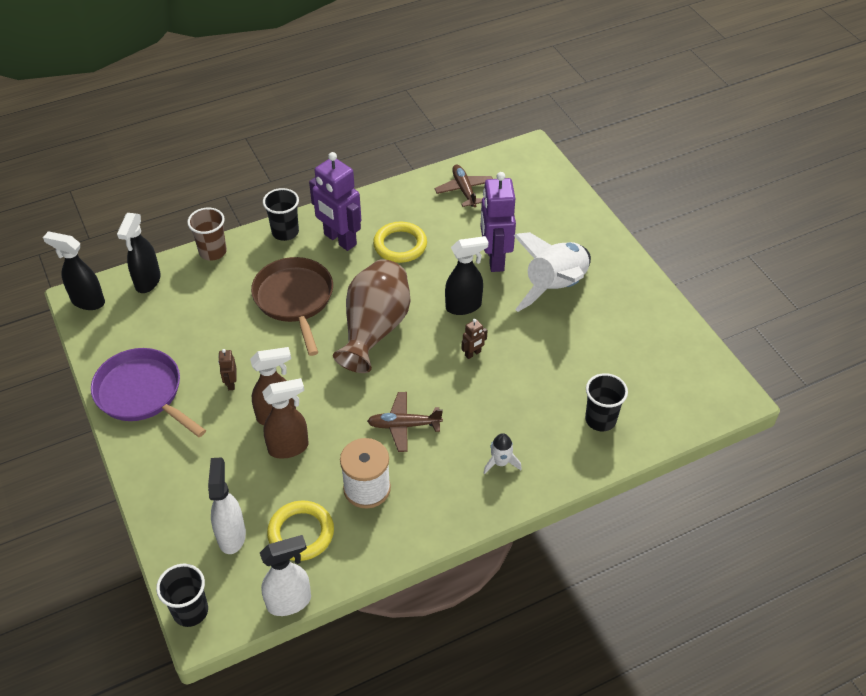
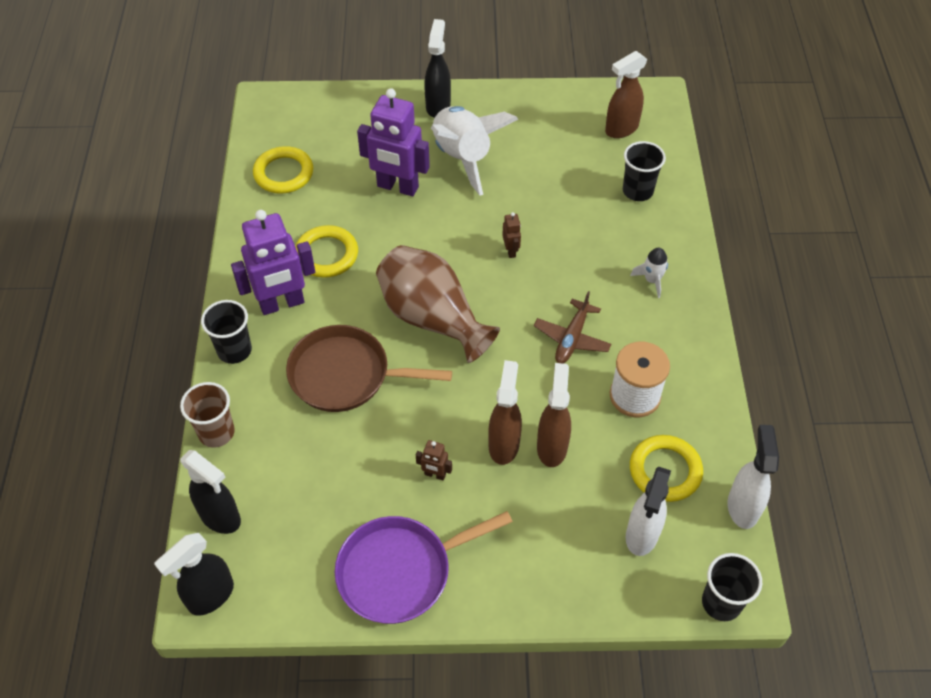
camera: 65 degrees left, 5 degrees up
(231, 535) = (641, 535): white spray bottle -> white spray bottle turned 90 degrees counterclockwise
(464, 190) = (284, 173): brown plane -> yellow ring
(464, 306) = (445, 234): black spray bottle -> black spray bottle (438, 106)
(669, 383) = (621, 129): none -> brown spray bottle

